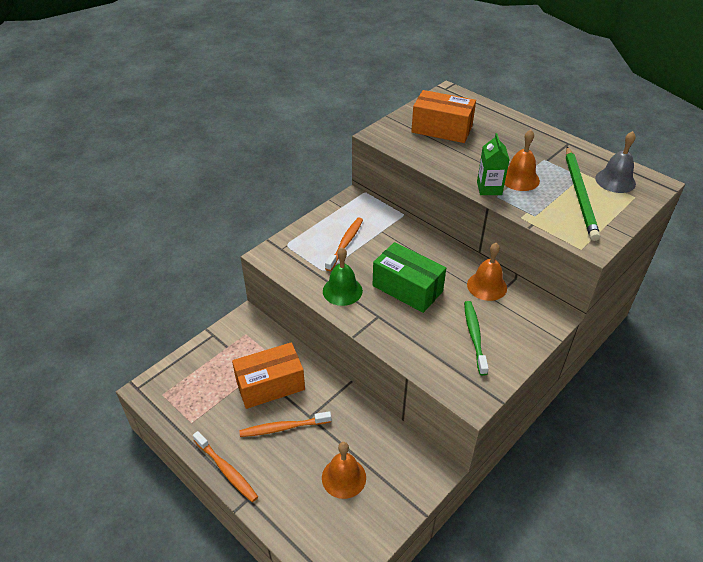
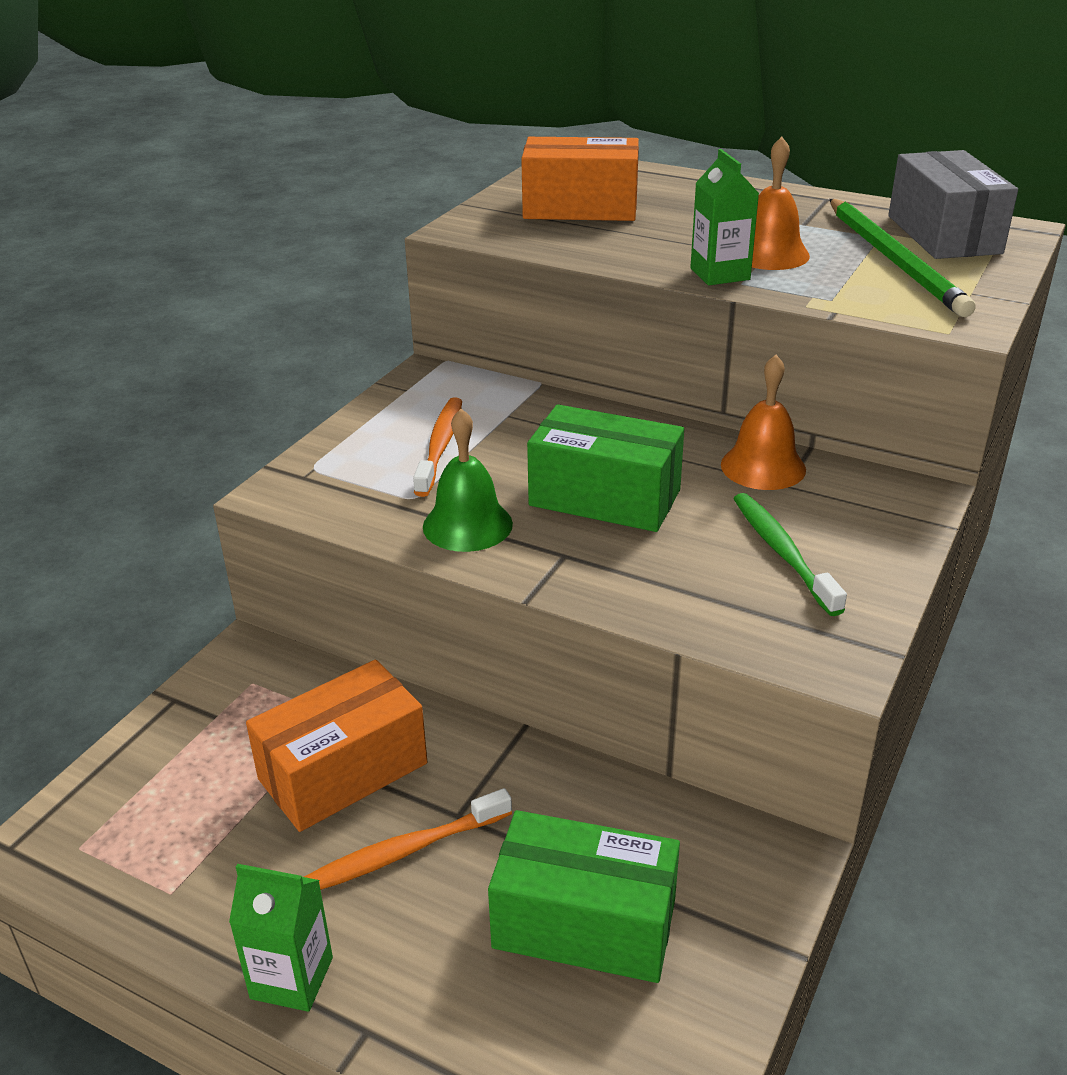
camera: 15 degrees left, 10 degrees down
(226, 470) = (292, 978): orange toothbrush -> green carton
(344, 477) = (584, 923): orange bell -> green box
(615, 180) = (943, 234): grey bell -> grey box

